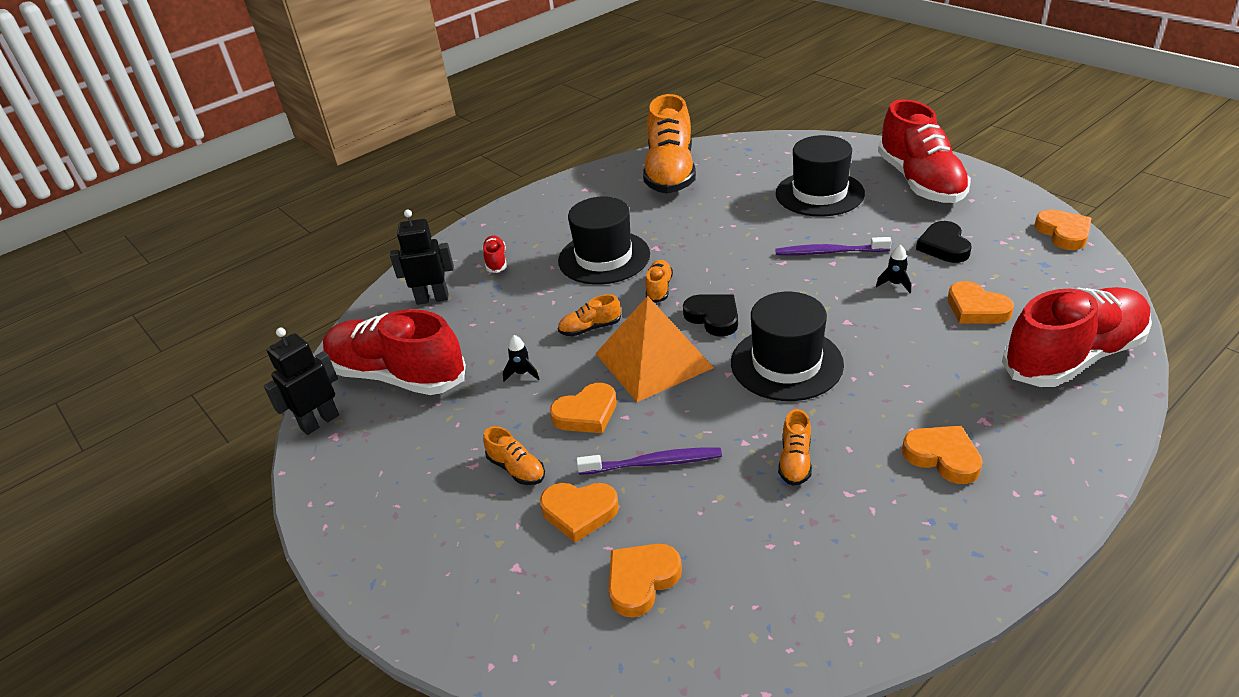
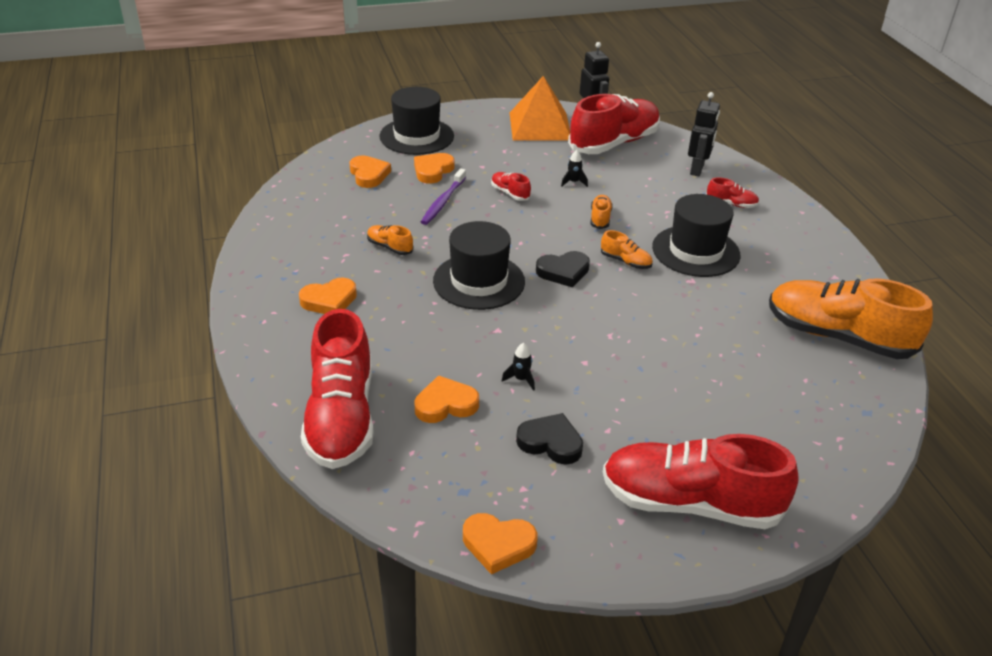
camera: 110 degrees right, 0 degrees up
(516, 469) = (486, 161): orange shoe -> none
(586, 413) = (510, 193): orange heart -> red shoe
(653, 360) = (538, 231): orange pyramid -> orange pyramid (540, 126)
(819, 193) = (719, 414): black hat -> black hat (416, 136)
(829, 252) = (603, 367): purple toothbrush -> none

